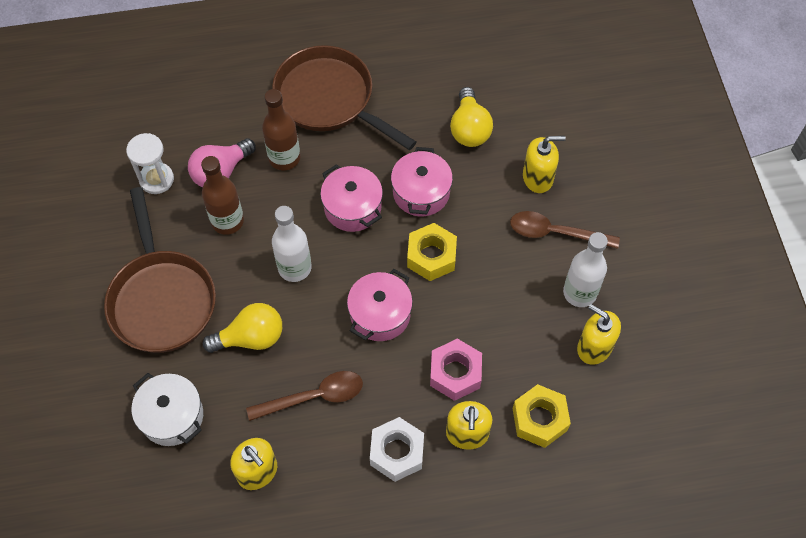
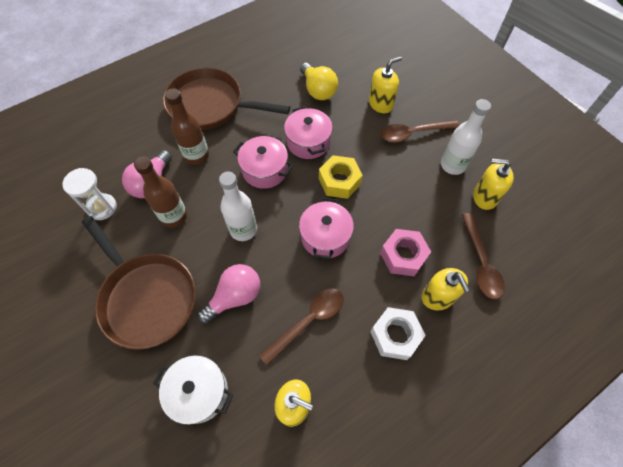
camera: 25 degrees left, 0 degrees up
(251, 338) = (235, 297): yellow light bulb -> pink light bulb
(539, 419) = (481, 263): yellow nut -> brown spoon

